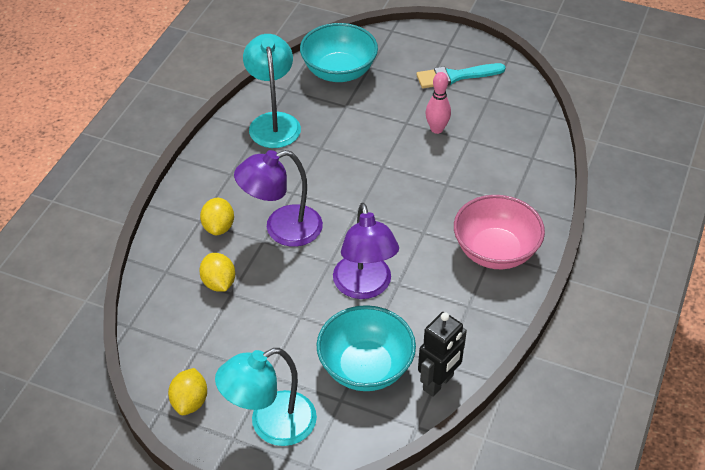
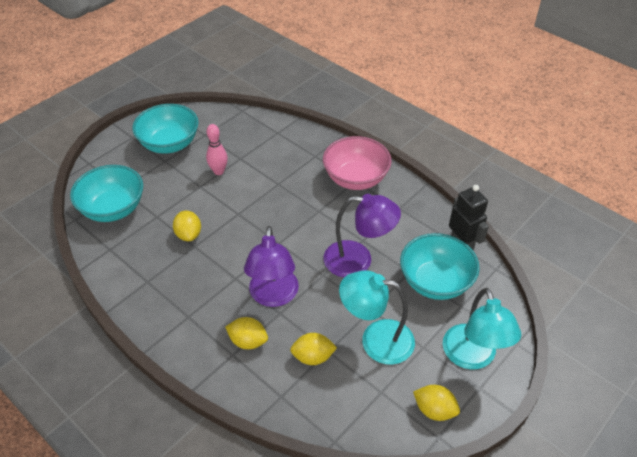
camera: 70 degrees left, 0 degrees up
(273, 122) = (144, 269): turquoise lamp -> turquoise lamp (376, 340)
(333, 138) = (189, 234): none -> yellow lemon
(455, 76) = (169, 144): turquoise brush -> turquoise bowl

